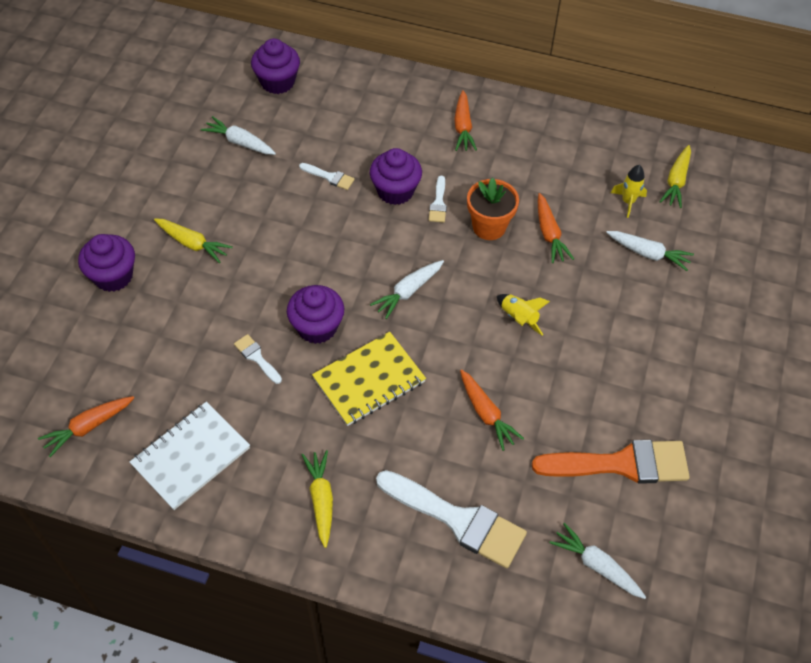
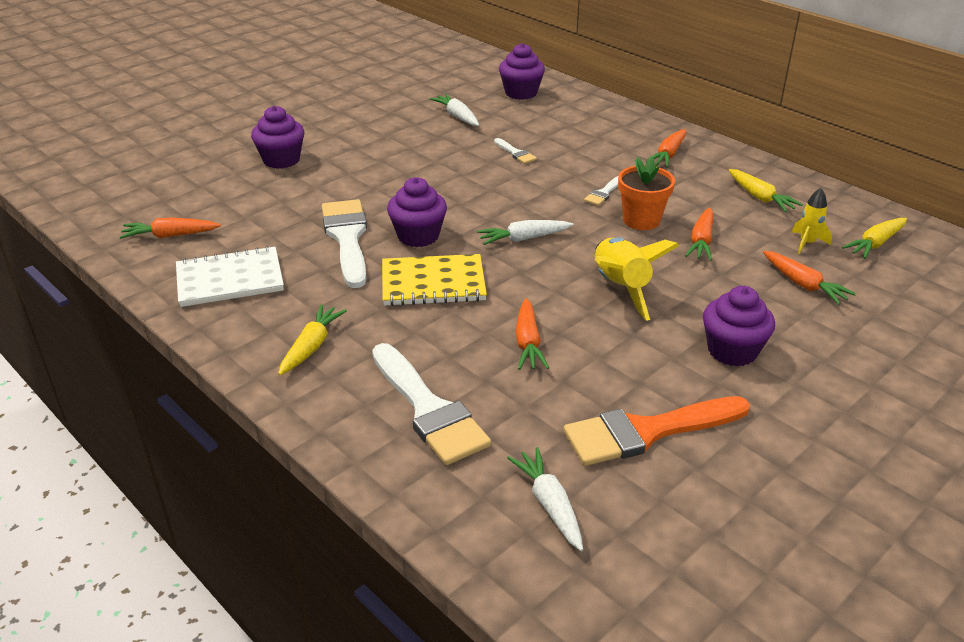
camera: 30 degrees right, 20 degrees down
(192, 243) = (362, 159): yellow carrot -> yellow carrot (760, 197)
(256, 357) = (347, 238): white brush -> white brush, size x2.22
(395, 191) = (568, 176): purple cupcake -> purple cupcake (732, 351)
(519, 318) = (620, 288): yellow rocket -> yellow rocket, size x1.80
(621, 464) = (647, 431): orange brush -> orange brush turned 135 degrees clockwise
(648, 253) = (803, 284): white carrot -> orange carrot

